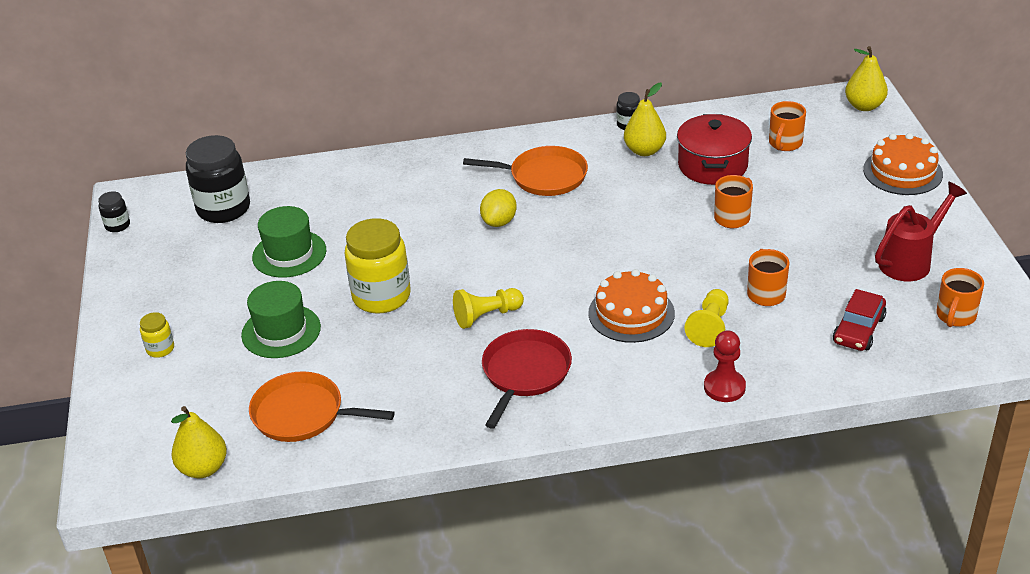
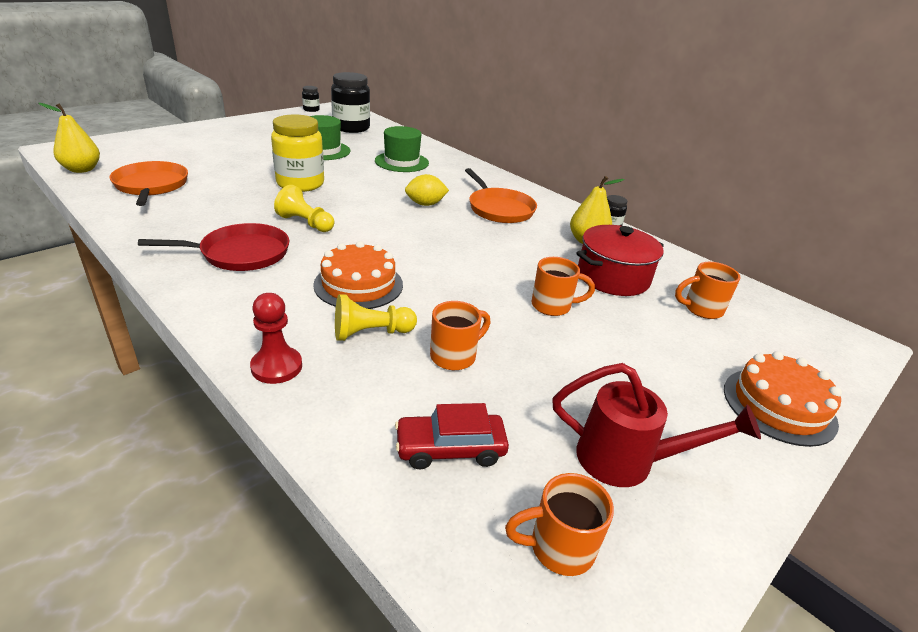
camera: 50 degrees right, 5 degrees down
(160, 349) = (202, 138): yellow jar -> none
(281, 331) = (240, 163): green hat -> green hat (401, 162)
(864, 106) = (838, 345): yellow pear -> none

